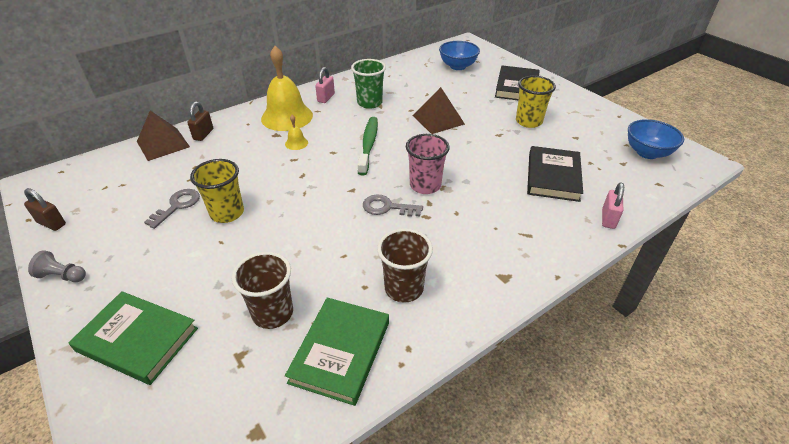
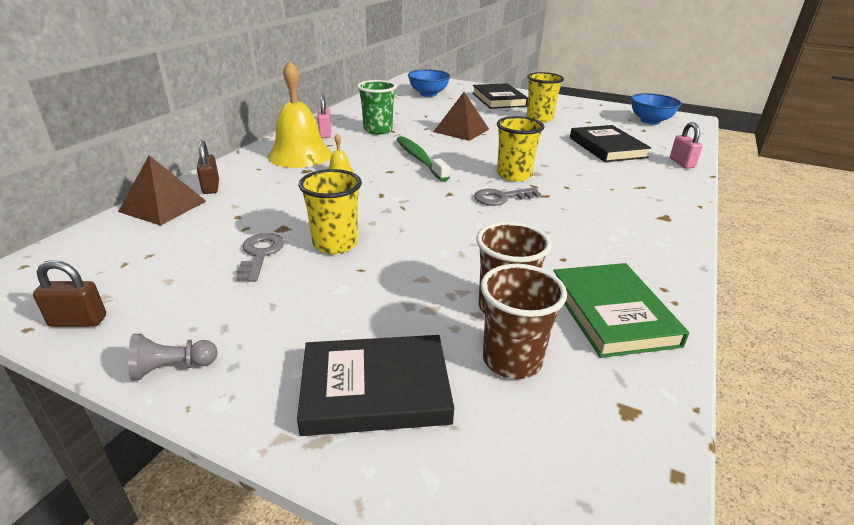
camera: 30 degrees left, 10 degrees down
(137, 339) = (375, 389): green book -> black book
(404, 288) = (599, 249): brown cup -> brown cup (512, 360)
(425, 185) = (514, 175): pink cup -> yellow cup

